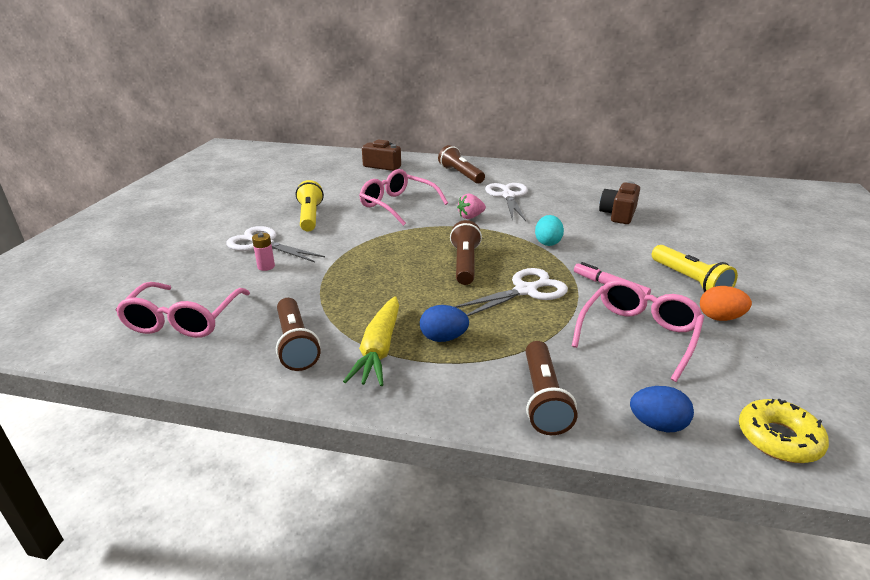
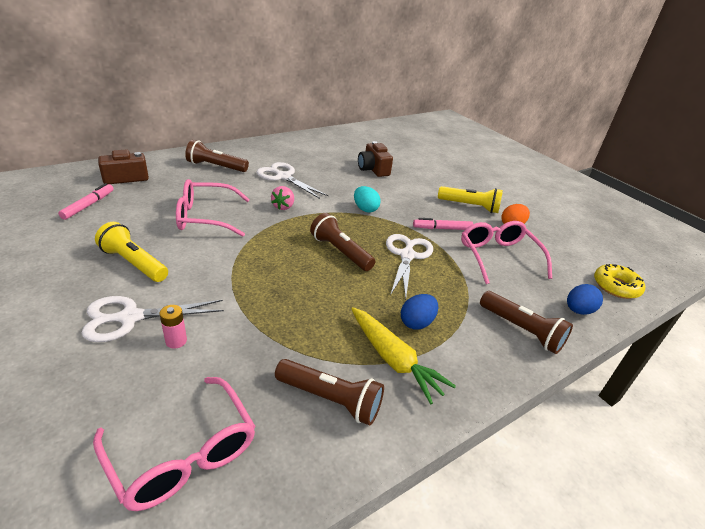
camera: 50 degrees left, 5 degrees up
(335, 176) = (88, 205): none -> pink marker

